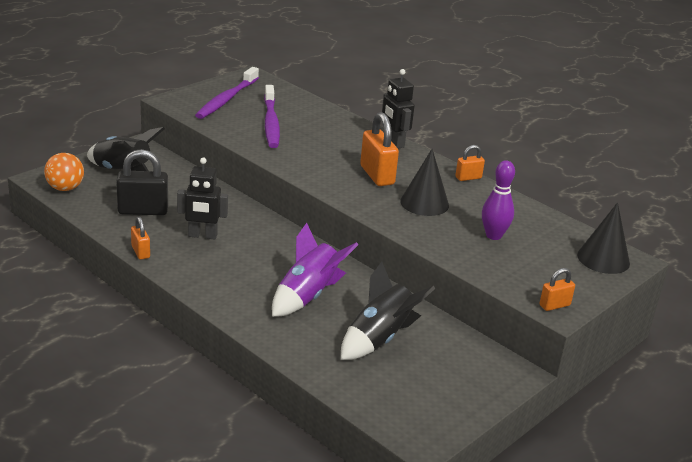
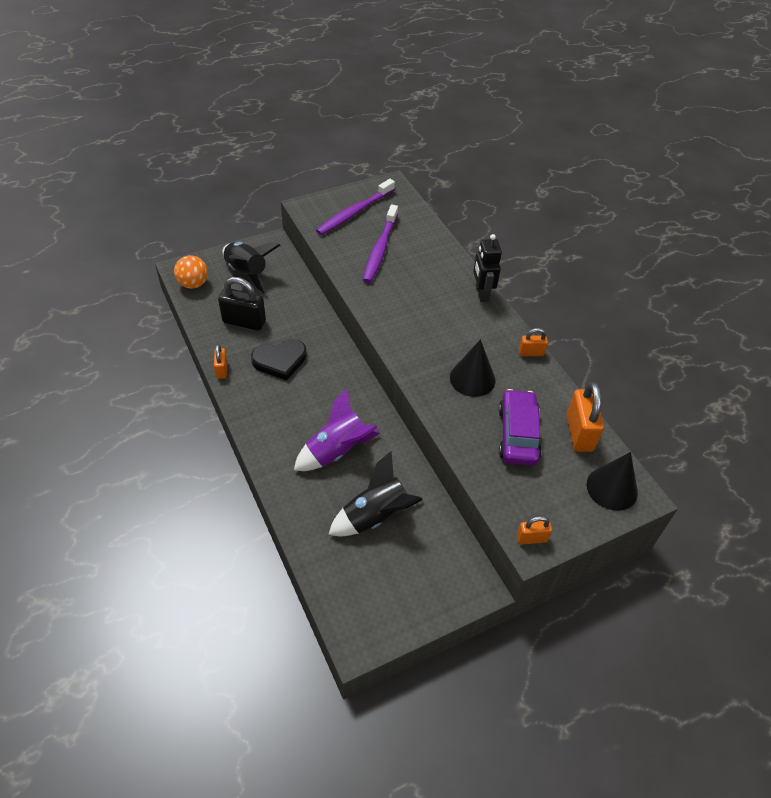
camera: 20 degrees right, 20 degrees up
(202, 236) = (280, 361): black robot -> black heart
(377, 175) = (445, 334): orange padlock -> orange padlock (579, 433)
(493, 235) = (518, 434): purple bowling pin -> purple car

